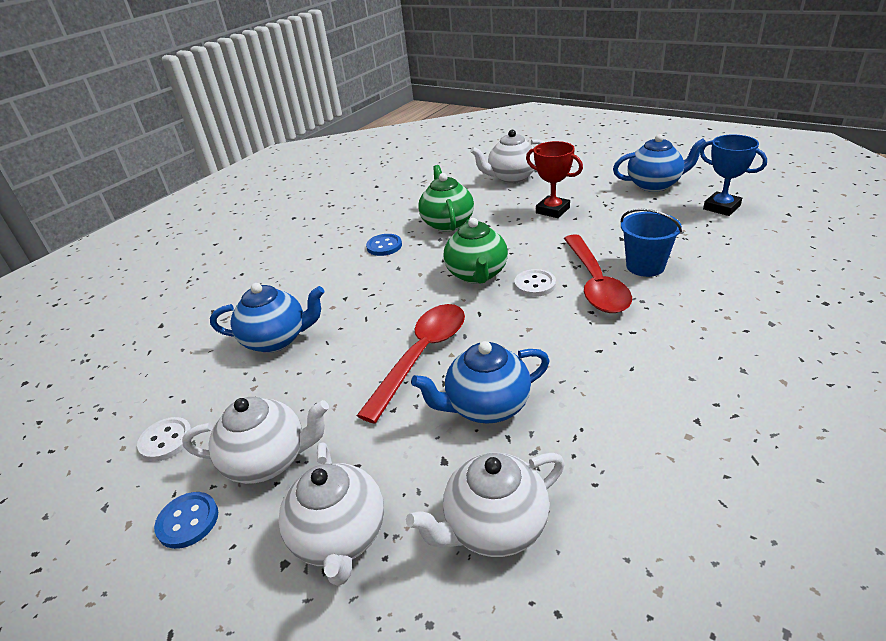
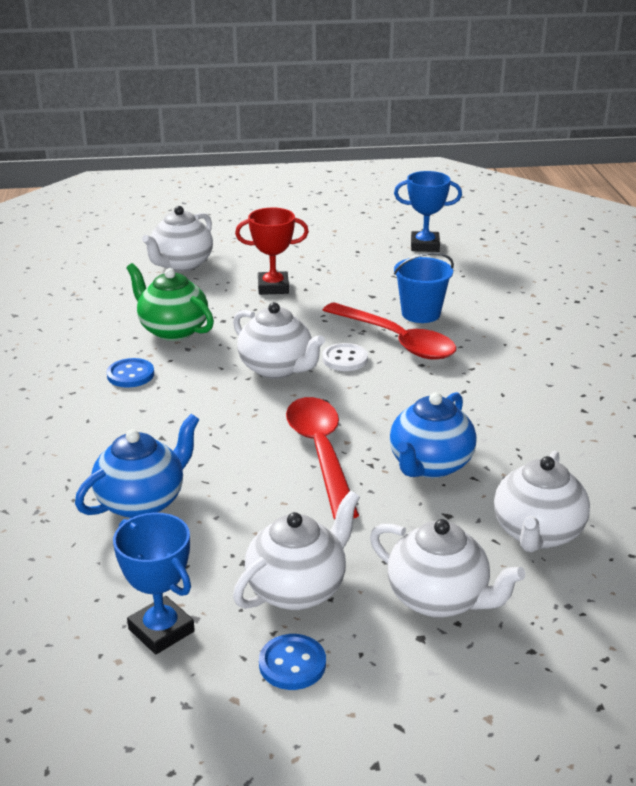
camera: 45 degrees left, 5 degrees down
(166, 440) = (161, 630): white button -> blue trophy
(477, 274) = (277, 368): green teapot -> white teapot
(654, 184) = (342, 238): blue teapot -> none

